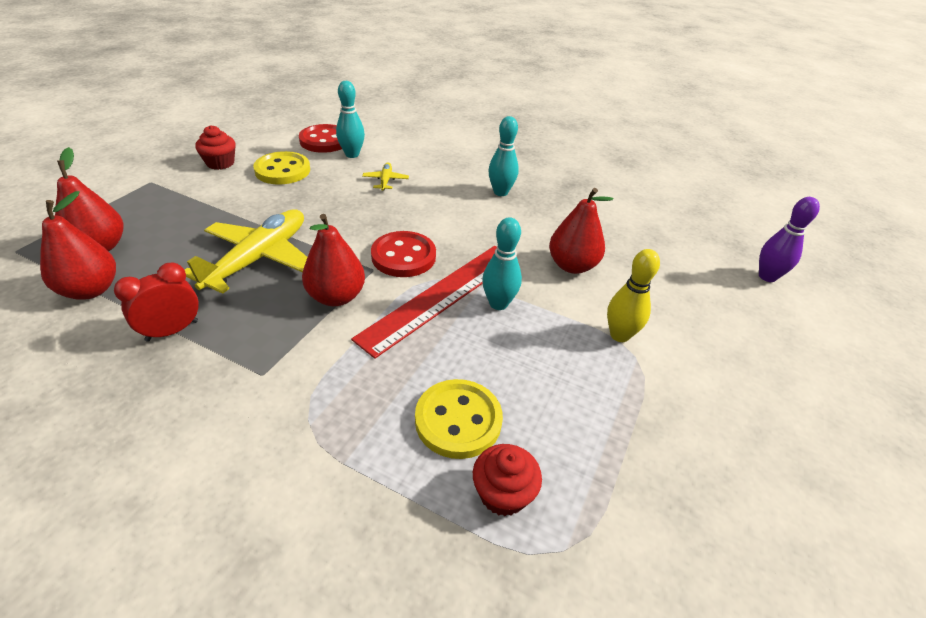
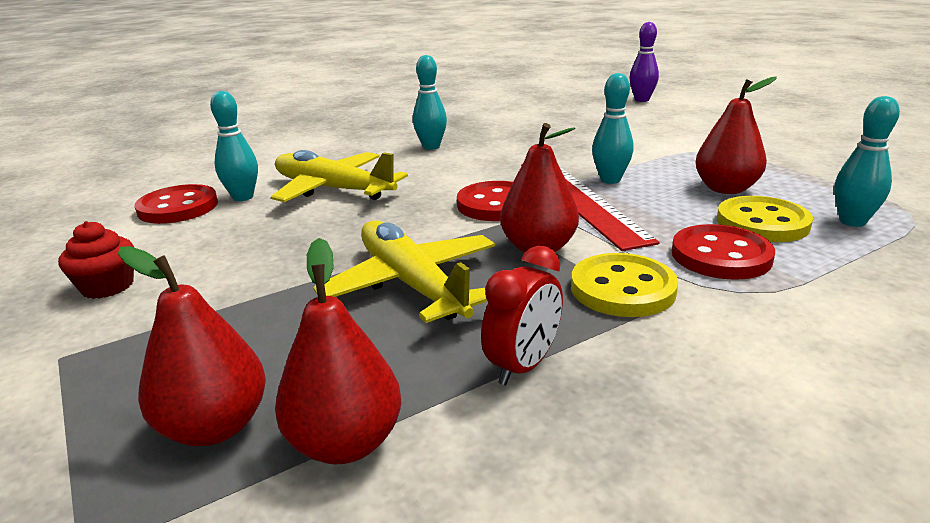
camera: 55 degrees left, 15 degrees down
(172, 331) = (523, 366): red clock -> red clock turned 135 degrees counterclockwise
(282, 170) = (211, 243): yellow button -> yellow button (622, 289)
(370, 400) = (721, 256): none -> red button
(385, 181) = (333, 189): yellow plane -> yellow plane, size x2.25
(503, 493) = (852, 222): red cupcake -> turquoise bowling pin
(572, 266) = (578, 146): red pear -> red pear (726, 189)
(619, 335) = (681, 150): yellow bowling pin -> none

